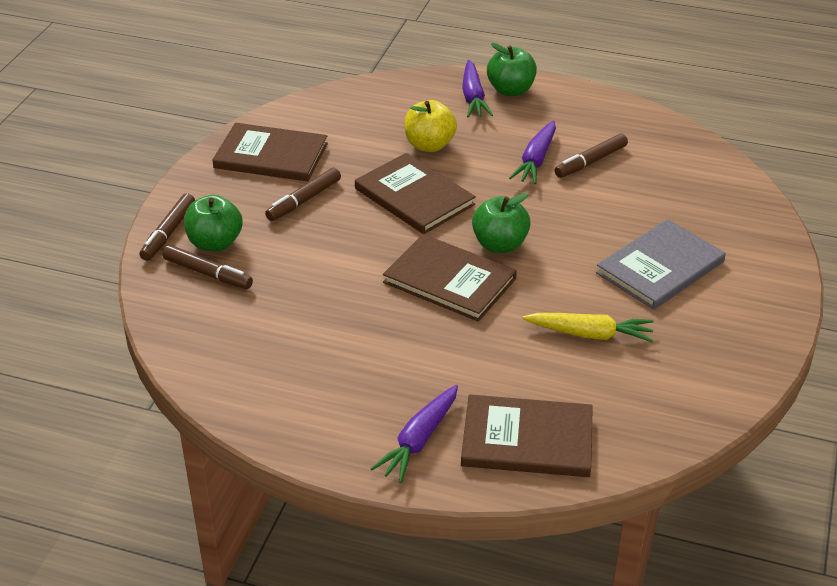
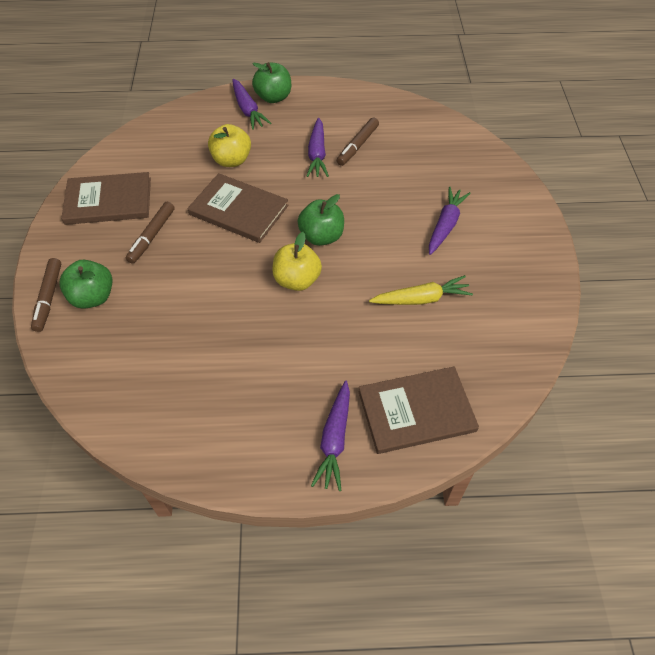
camera: 20 degrees left, 15 degrees up
(207, 273) = (97, 329): brown marker -> none
(449, 280) = (297, 280): brown book -> yellow apple
(660, 267) = (445, 225): grey book -> purple carrot

